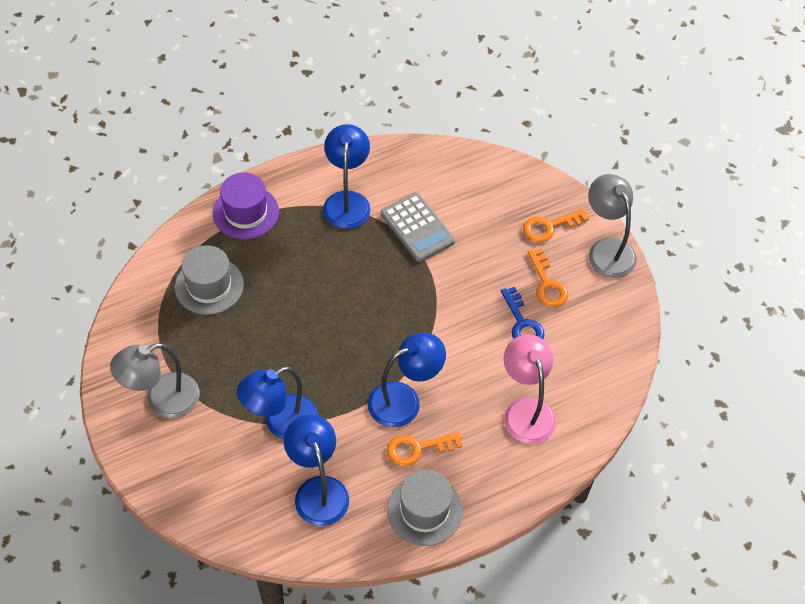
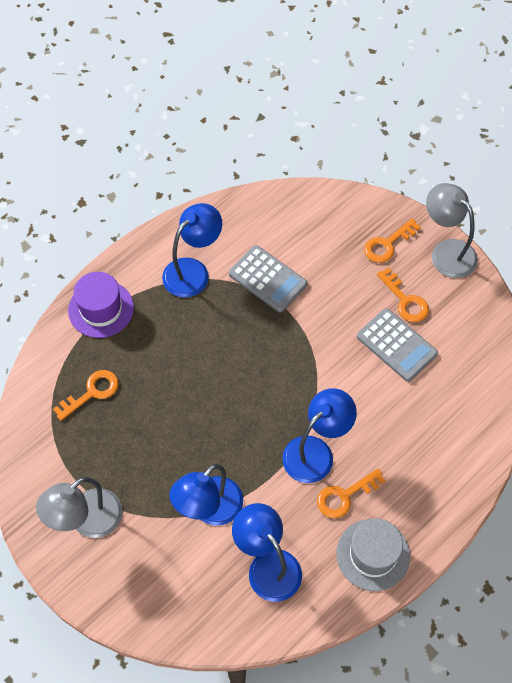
camera: 15 degrees left, 5 degrees up
(209, 286) = (92, 392): grey hat -> orange key
(347, 201) = (193, 271): blue lamp -> blue lamp turned 60 degrees clockwise
(522, 323) = (396, 345): blue key -> grey calculator
(526, 410) = (429, 428): pink lamp -> none

